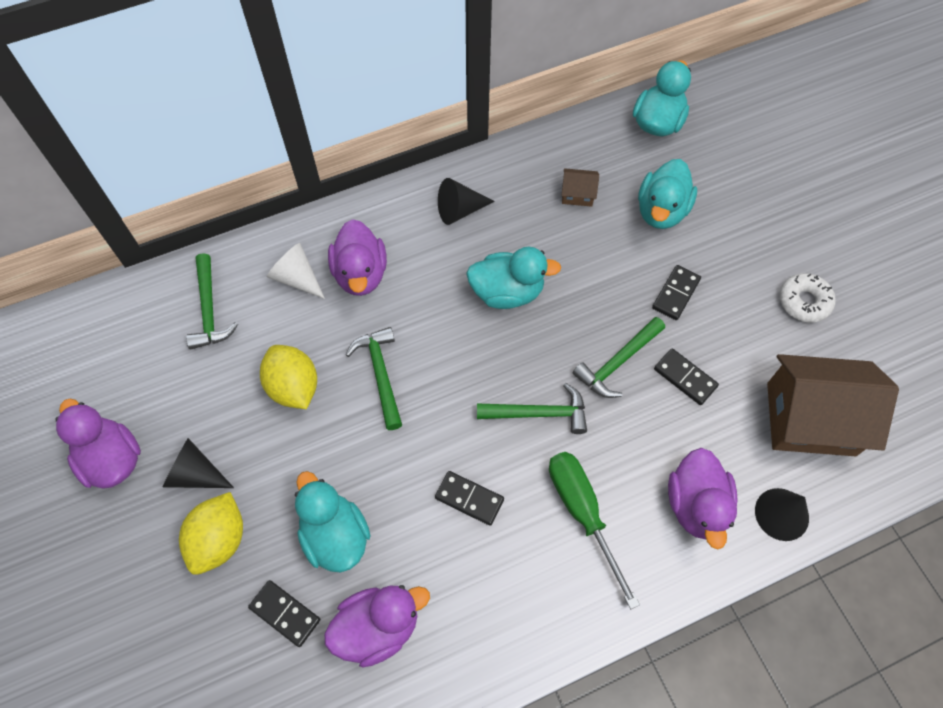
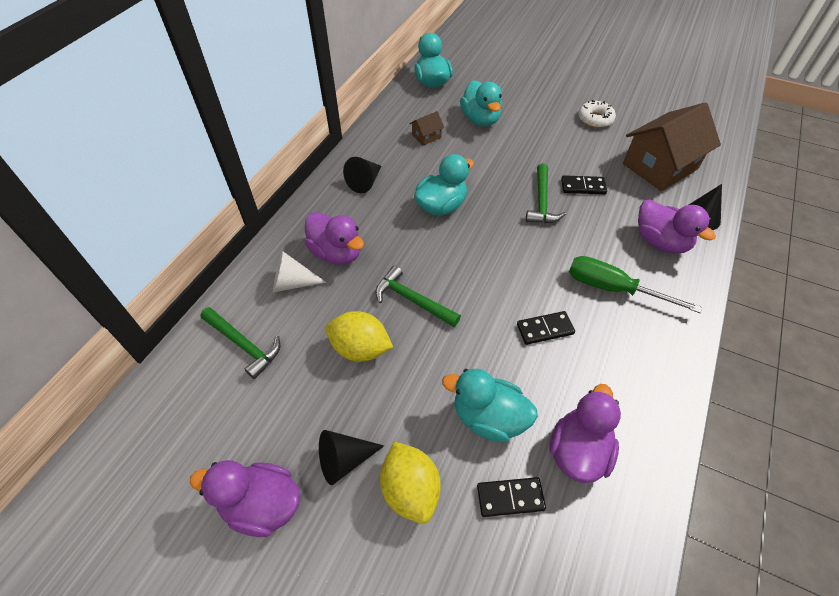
camera: 40 degrees left, 10 degrees down
(539, 413) = (530, 255): green hammer -> none
(675, 294) = (532, 152): black domino -> none

